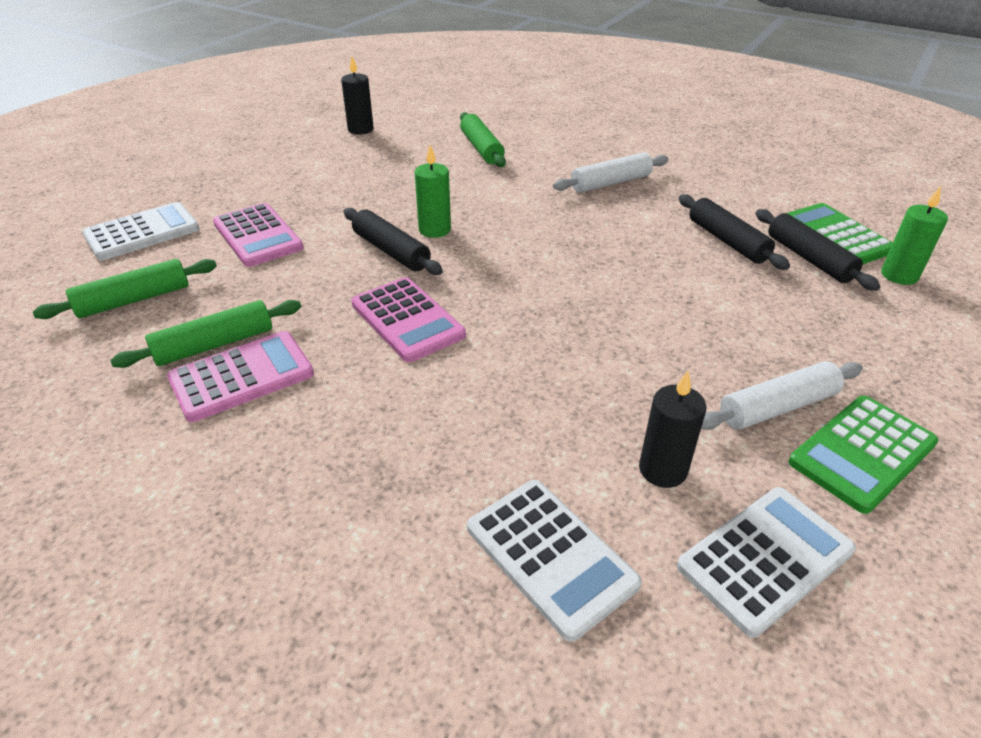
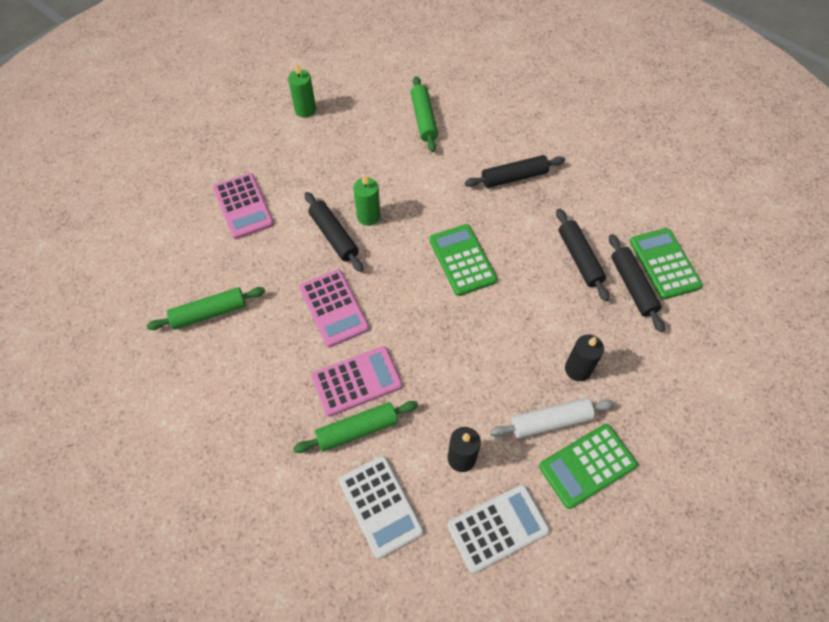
camera: 10 degrees right, 20 degrees up
(134, 300) = (159, 263): green rolling pin -> green rolling pin (357, 430)
(142, 232) = (164, 192): white calculator -> none
(242, 376) = (225, 344): pink calculator -> pink calculator (357, 381)
(360, 129) = (332, 81): black candle -> black candle (577, 369)
(575, 256) = (462, 260): none -> green calculator
(611, 183) = (514, 177): white rolling pin -> black rolling pin
(899, 275) = (691, 313): green candle -> green candle (305, 110)

